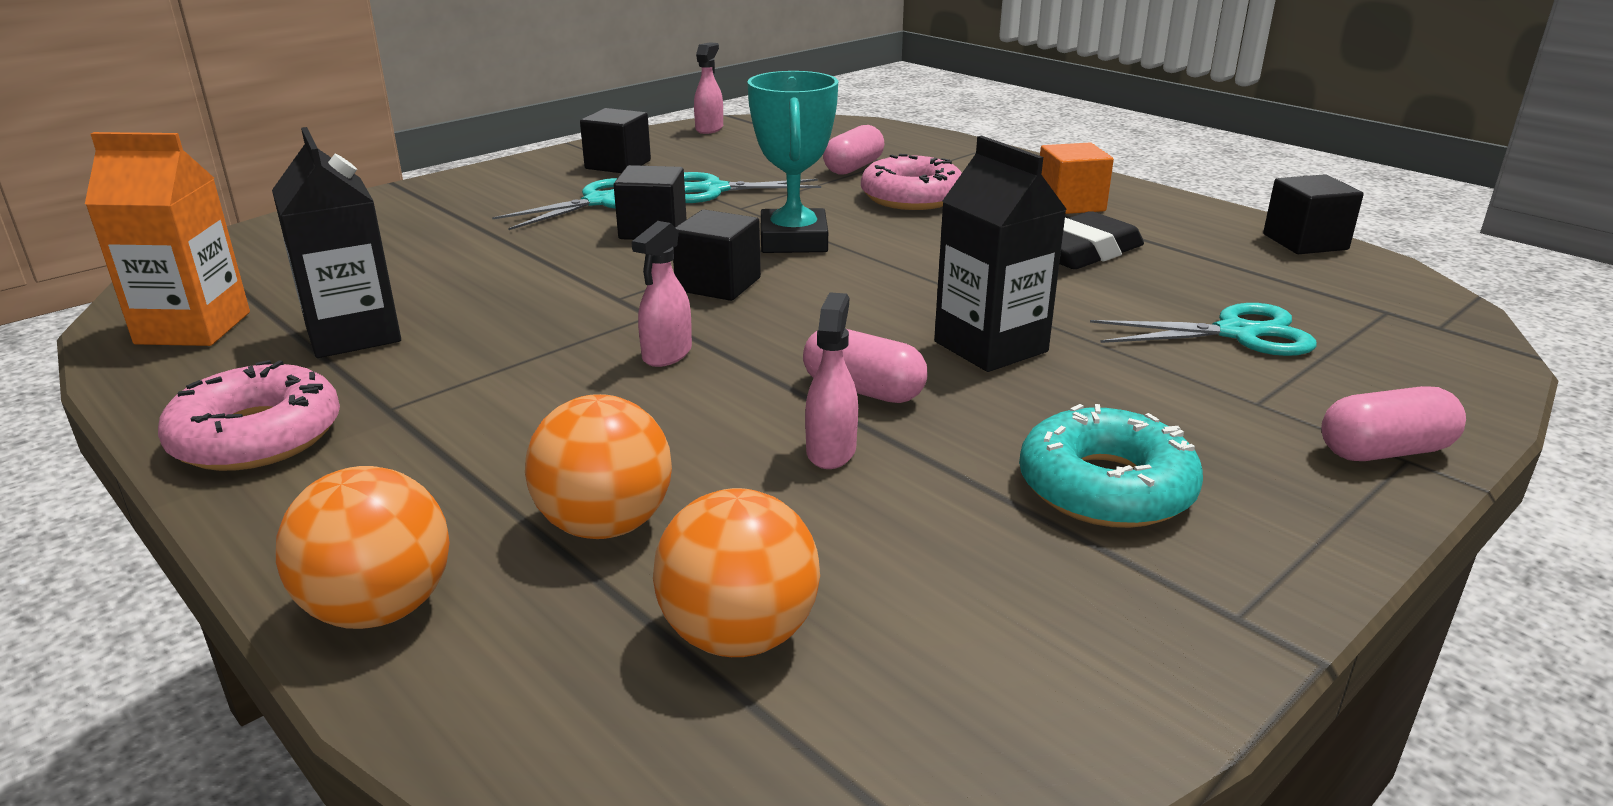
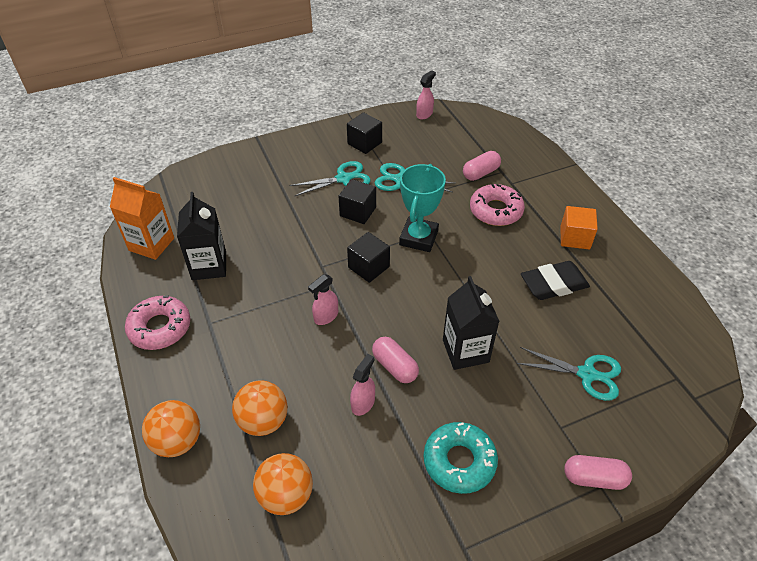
camera: 20 degrees right, 20 degrees up
(1305, 242) = (679, 306): black cube -> none

